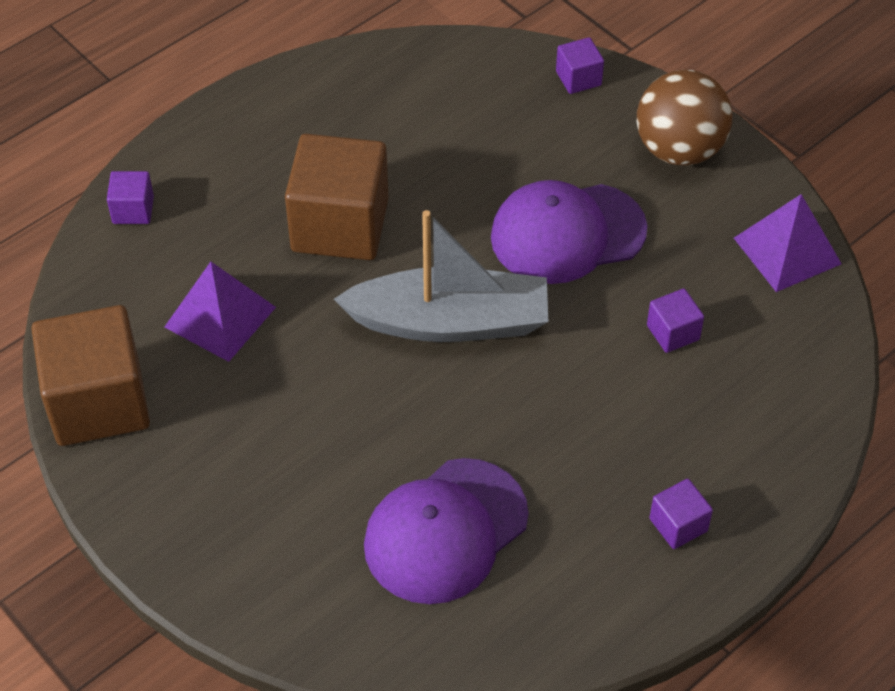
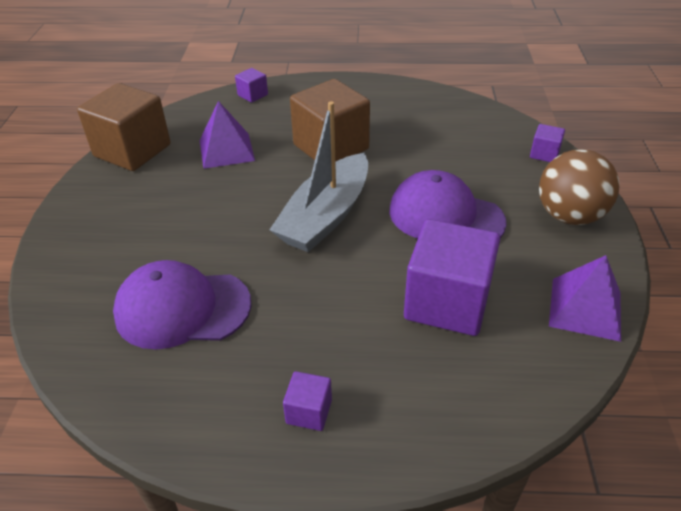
camera: 45 degrees right, 10 degrees down
(450, 322) = (326, 216): grey boat -> grey boat turned 75 degrees clockwise
(673, 332) = (447, 302): purple cube -> purple cube, size x2.23

